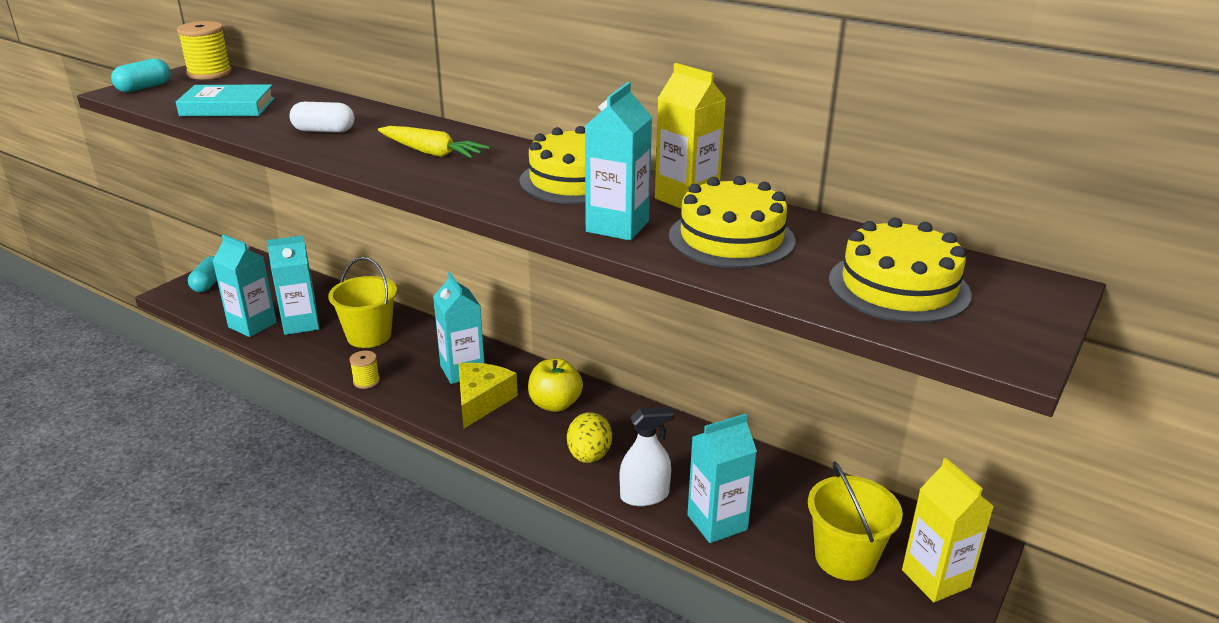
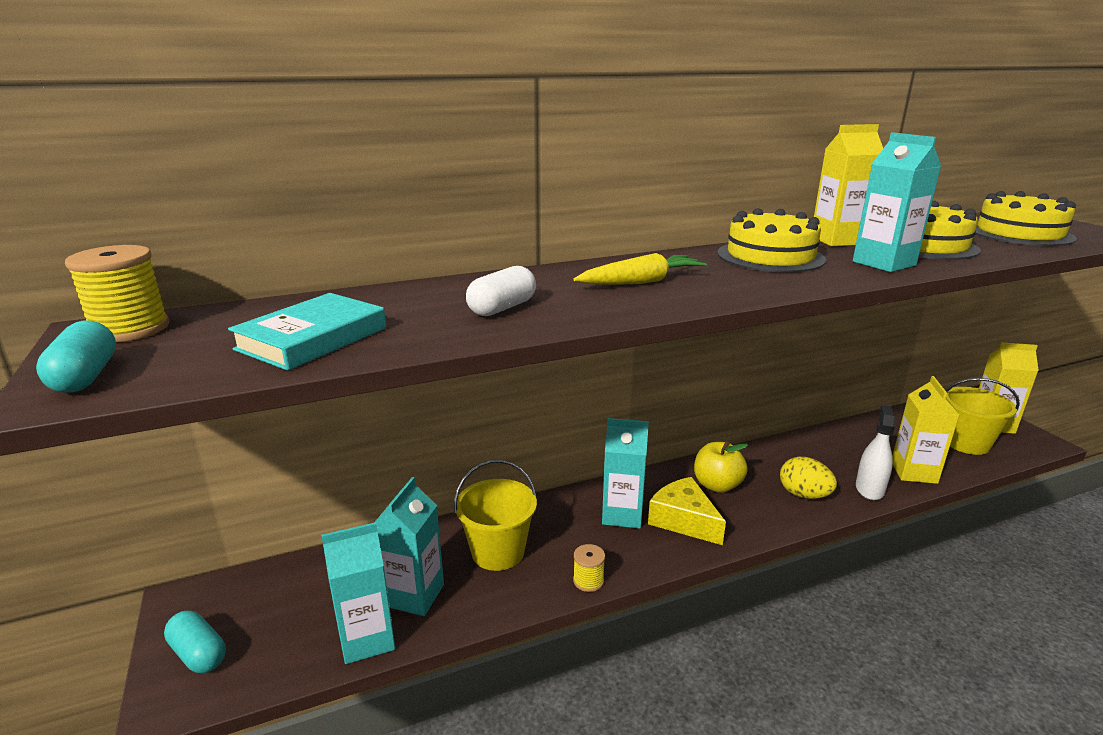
camera: 55 degrees left, 5 degrees down
(717, 522) = (913, 472): turquoise carton -> yellow carton

